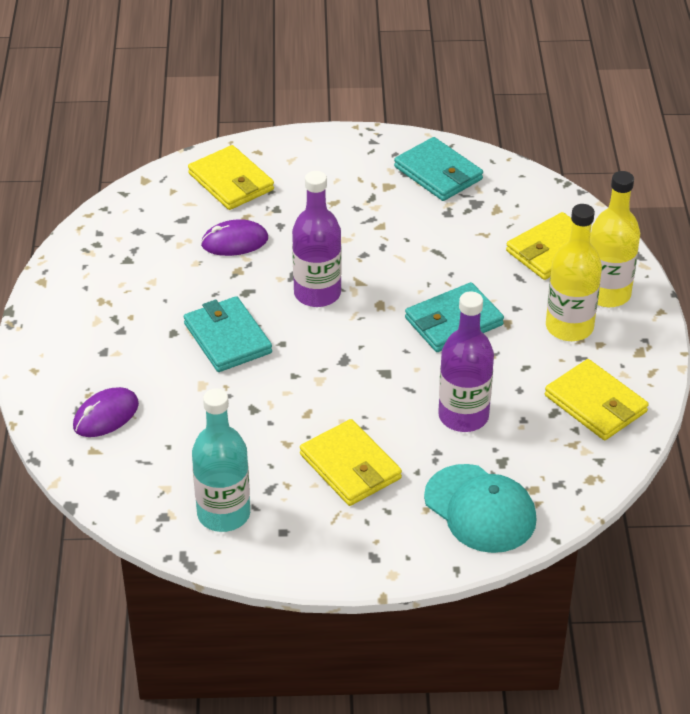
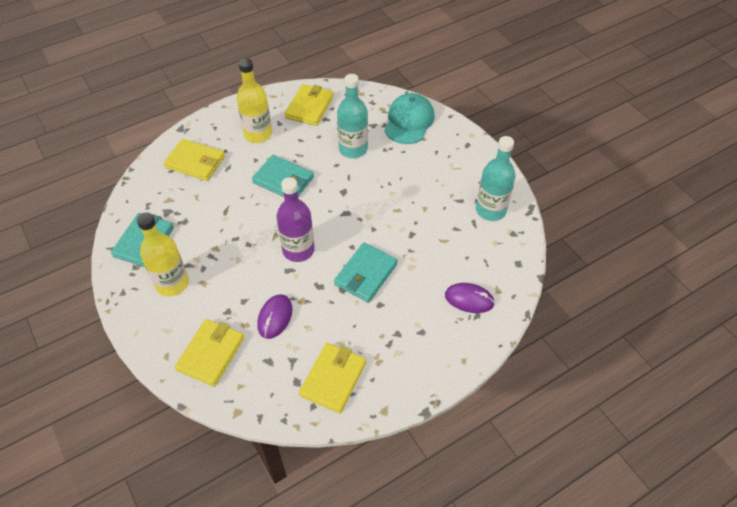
camera: 120 degrees left, 10 degrees up
(234, 242) = (275, 317): purple mouse -> purple mouse turned 60 degrees clockwise
(350, 467) = (420, 176): yellow wallet -> yellow wallet (333, 379)
(463, 416) = (353, 149): purple bottle -> turquoise bottle
(607, 294) = (221, 129): yellow bottle -> yellow bottle (172, 283)

